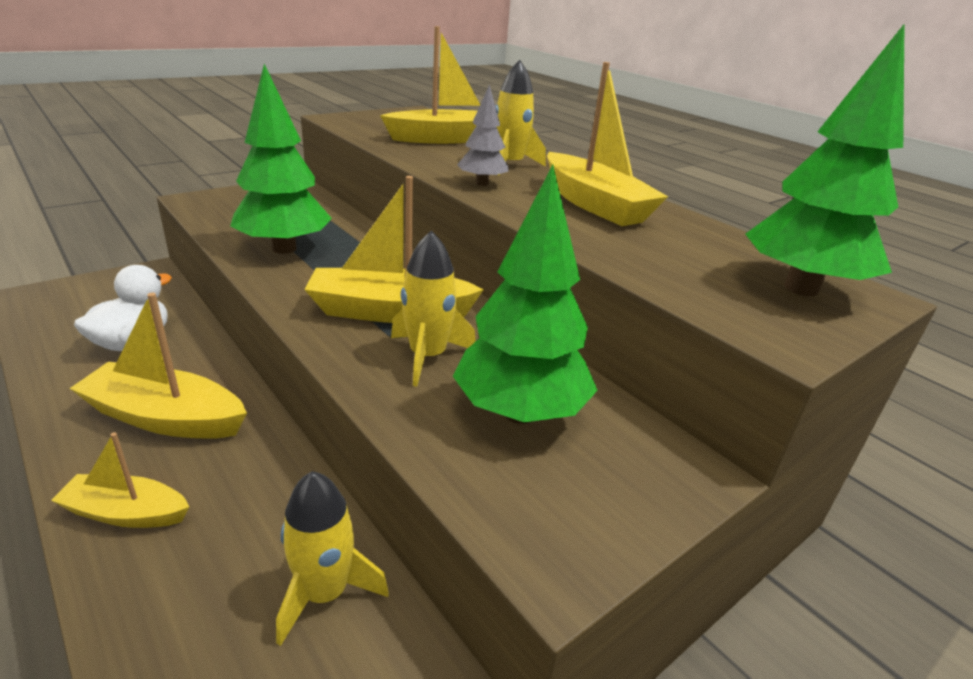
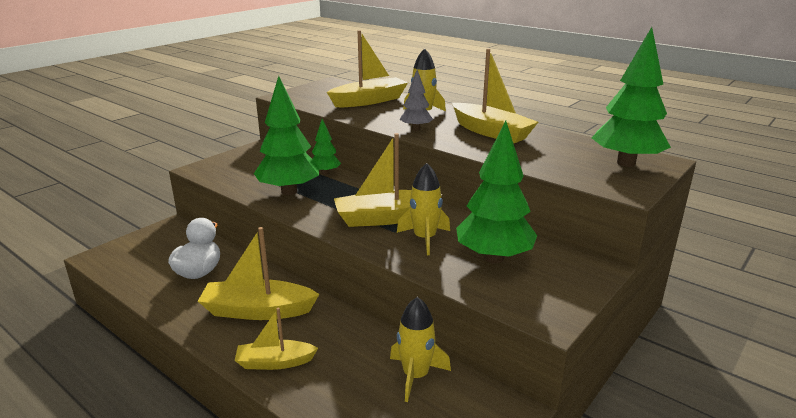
camera: 10 degrees left, 5 degrees down
(353, 231) = (325, 173): none -> green tree

